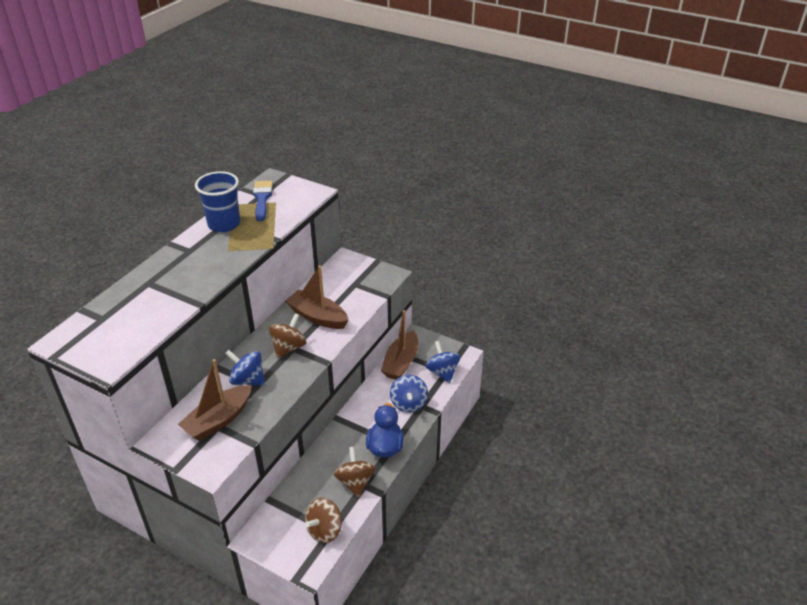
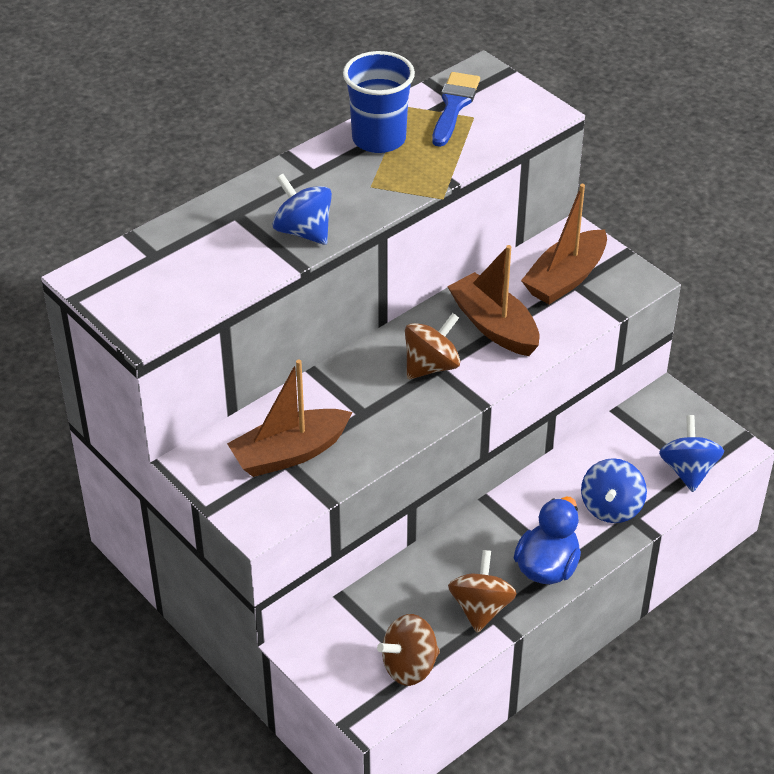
camera: 20 degrees right, 5 degrees up
(248, 380) = (351, 402): blue spinning top -> blue spinning top (303, 231)
(401, 363) = (623, 436): brown boat -> brown boat (565, 278)

